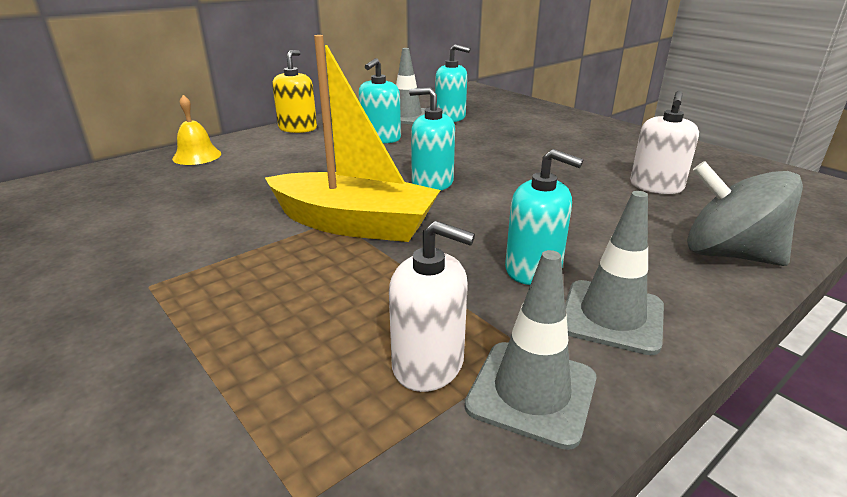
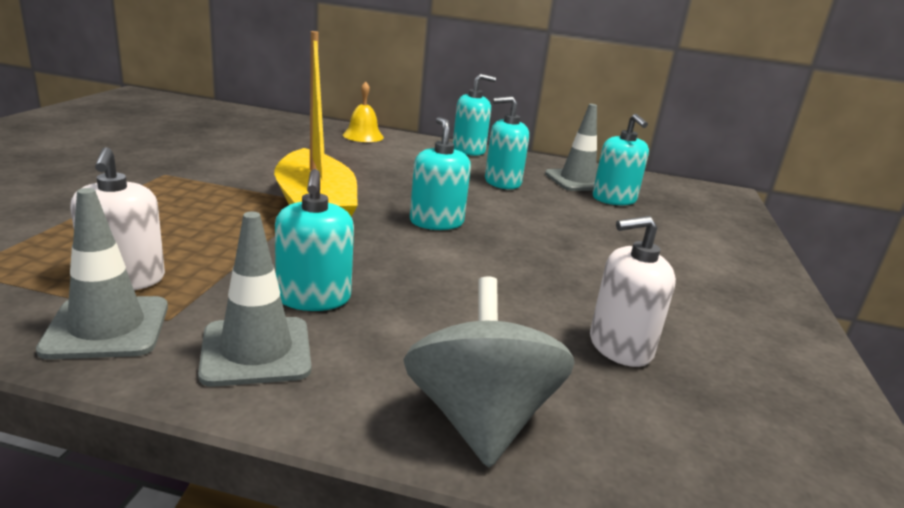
camera: 50 degrees right, 5 degrees down
(298, 128) = (469, 150): yellow soap dispenser -> turquoise soap dispenser

